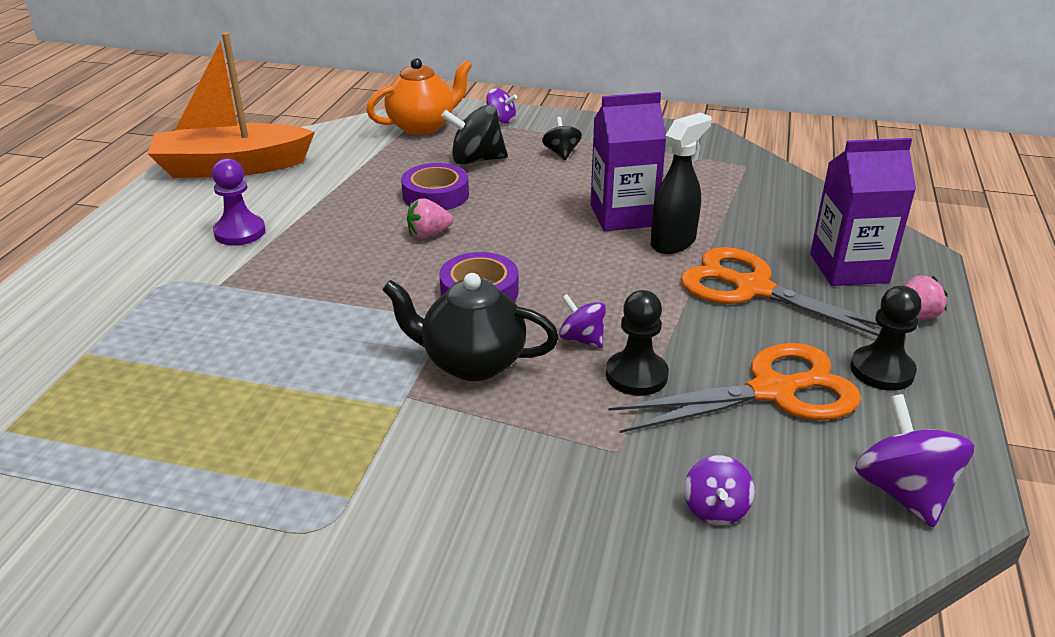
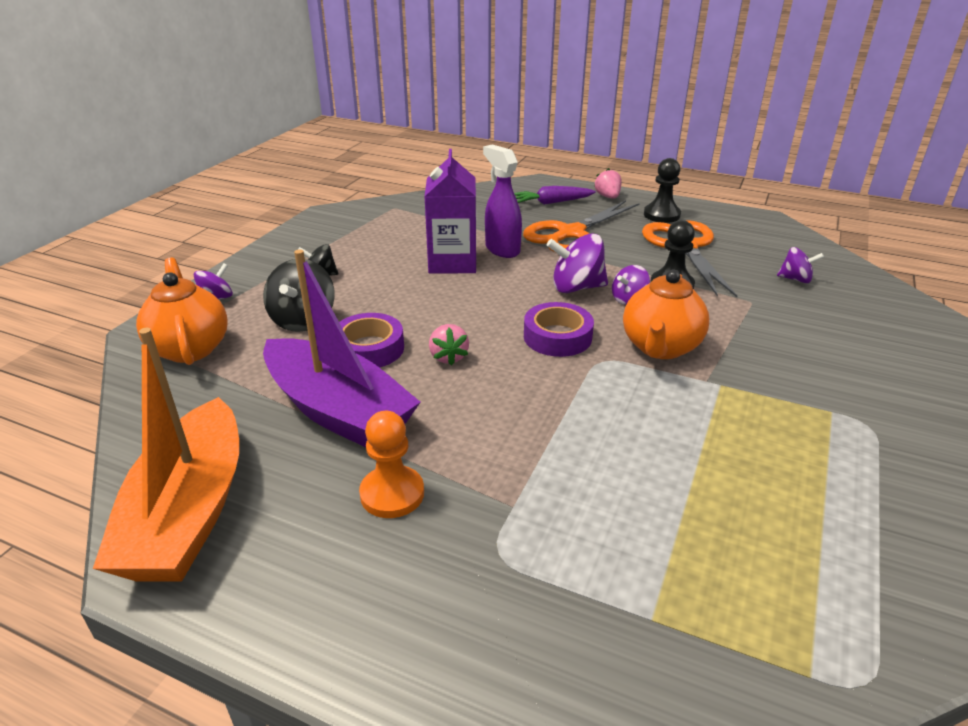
camera: 80 degrees left, 0 degrees up
(240, 232) = (392, 494): purple pawn -> orange pawn
(342, 196) = (338, 411): none -> purple boat
(472, 363) = (660, 347): black teapot -> orange teapot
(673, 242) = (502, 249): black spray bottle -> purple spray bottle
(849, 268) = (551, 202): purple carton -> purple carrot
(903, 492) = (765, 230): purple spinning top -> purple spinning top (576, 287)

